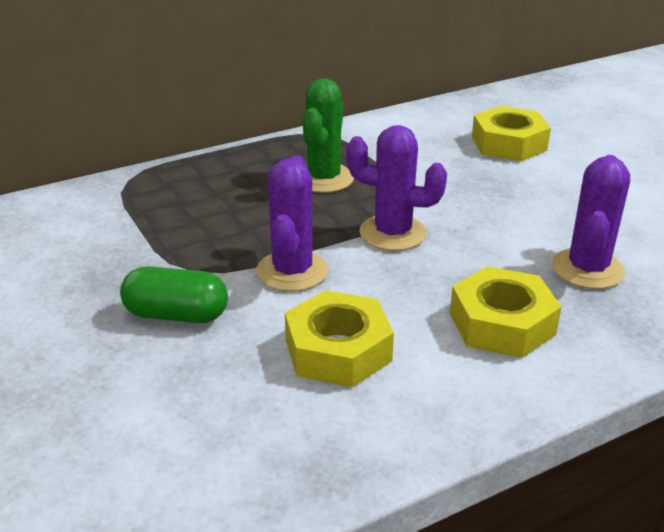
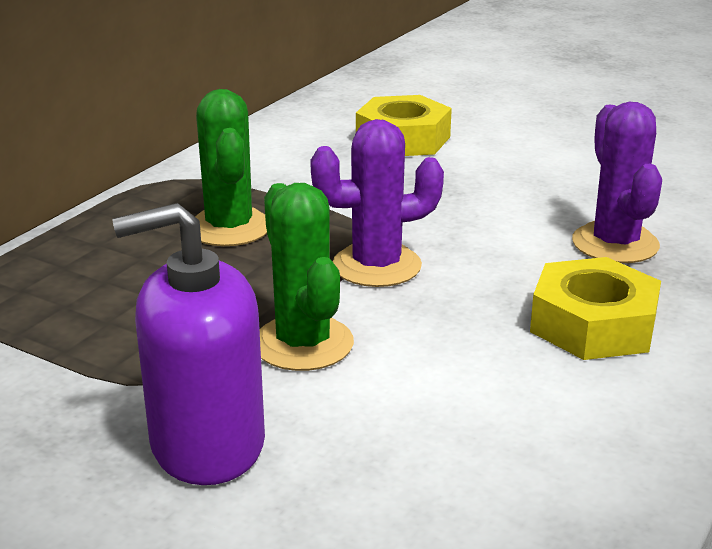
camera: 30 degrees left, 5 degrees down
(176, 315) = (207, 444): green capsule -> purple soap dispenser
(292, 271) = (303, 344): purple cactus -> green cactus
(338, 350) = (453, 414): yellow nut -> none

